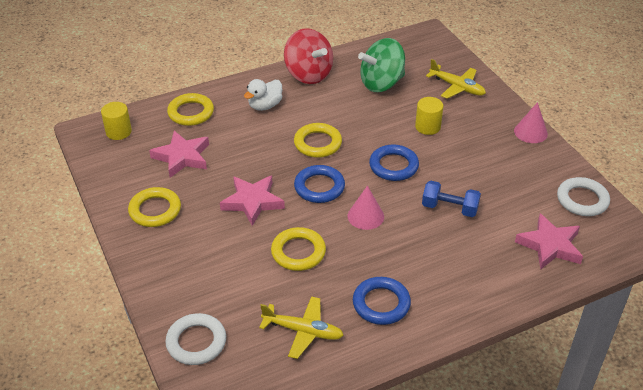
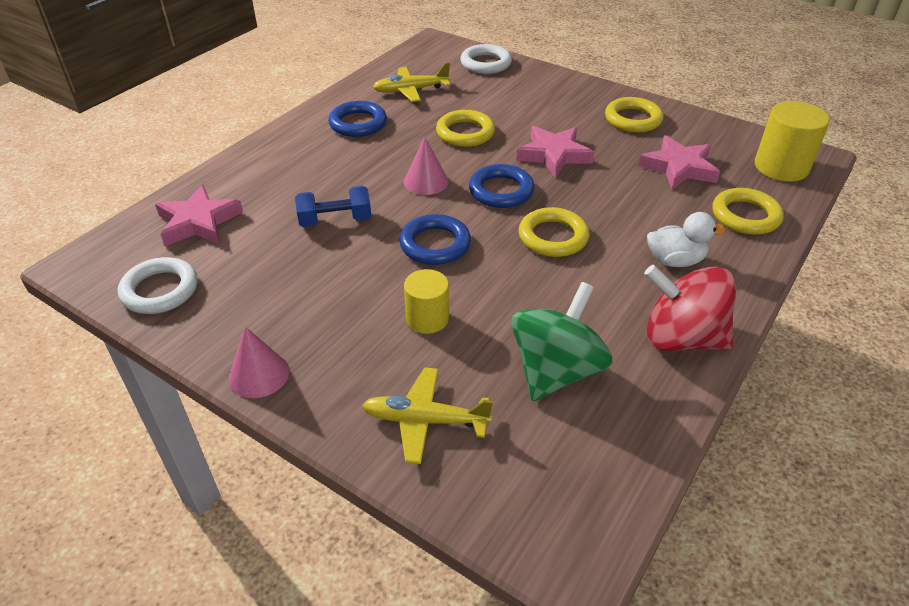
camera: 150 degrees right, 0 degrees up
(118, 132) = (781, 167): yellow cylinder -> yellow cylinder, size x1.56
(265, 106) = (675, 260): white duck -> white duck turned 75 degrees clockwise

